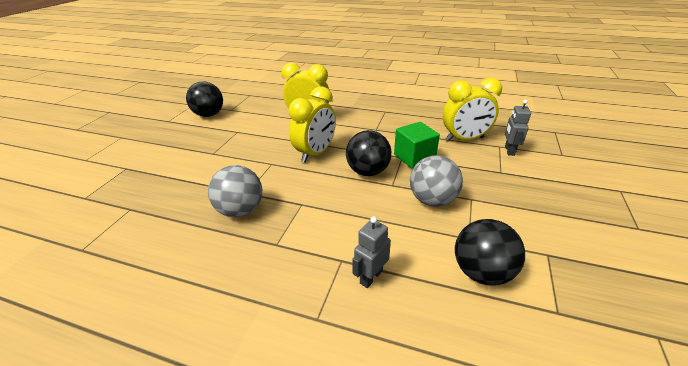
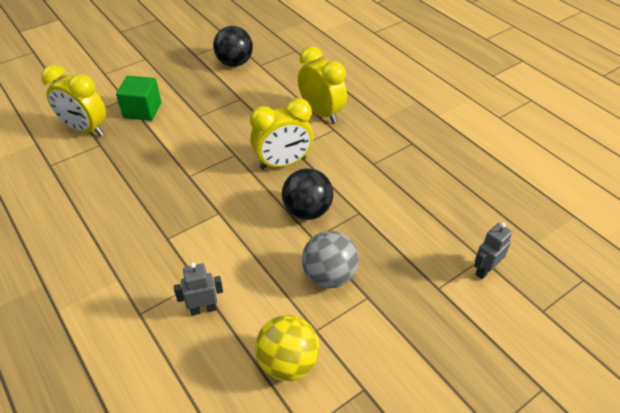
camera: 35 degrees right, 10 degrees up
(241, 210) = (169, 191): grey ball -> none
(414, 157) = (370, 220): green cube -> green cube (142, 110)
(464, 139) = (453, 227): yellow clock -> yellow clock (85, 129)
(481, 272) = (288, 362): black ball -> yellow ball

